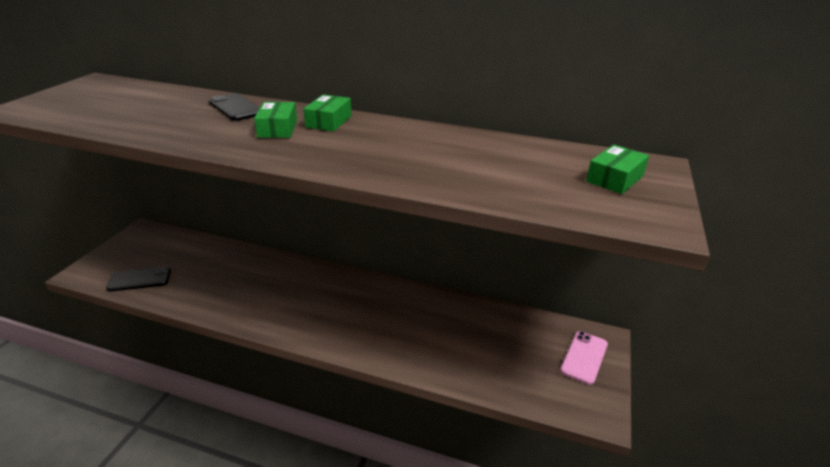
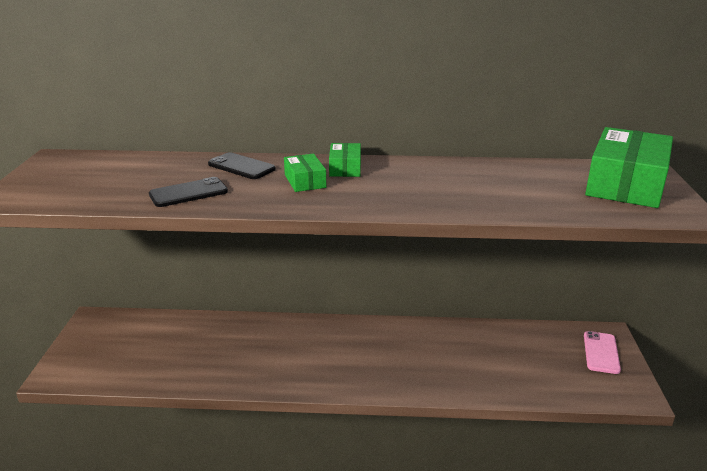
camera: 15 degrees left, 5 degrees down
(139, 279) = (128, 369): black phone -> black phone (188, 193)
(615, 179) = (626, 184): green box -> green box, size x2.06

